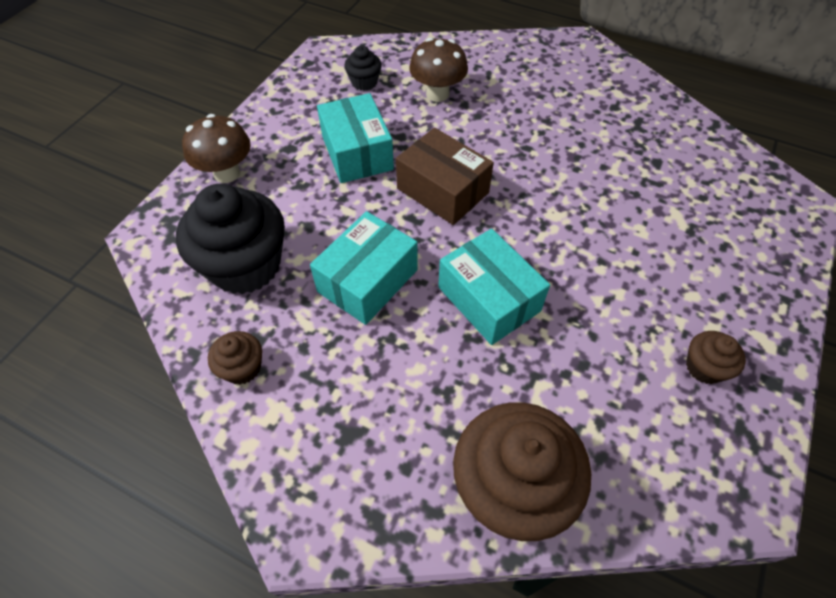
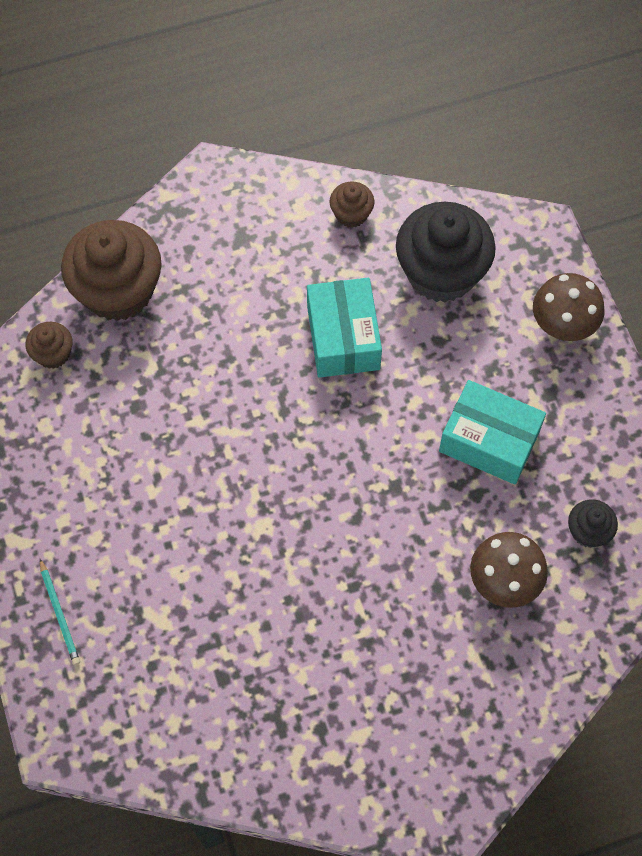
camera: 135 degrees right, 10 degrees up
(442, 190) = (376, 467): brown box -> none
(489, 299) = (243, 400): turquoise box -> none
(704, 367) = (50, 478): brown cupcake -> brown cupcake (53, 354)
(756, 269) = (59, 613): none -> turquoise pencil

